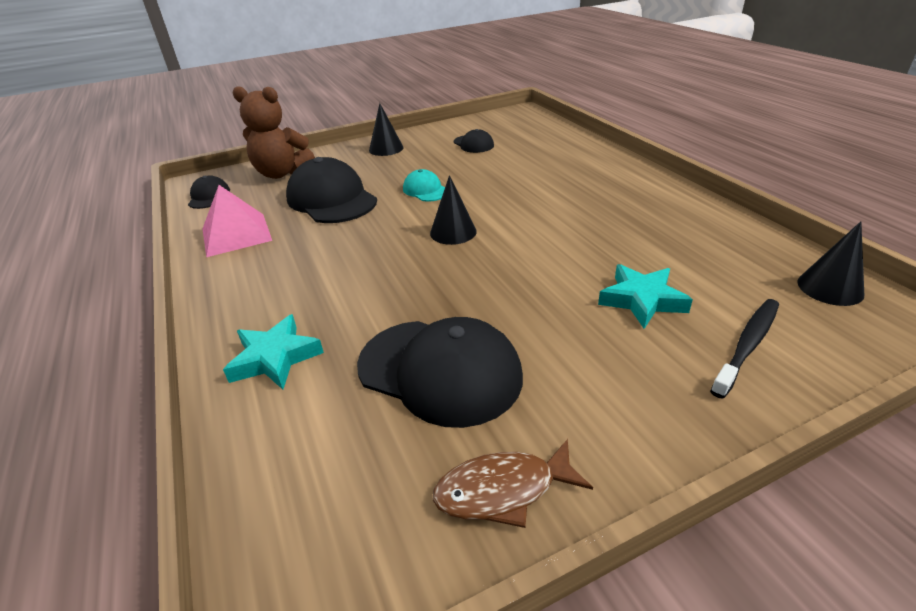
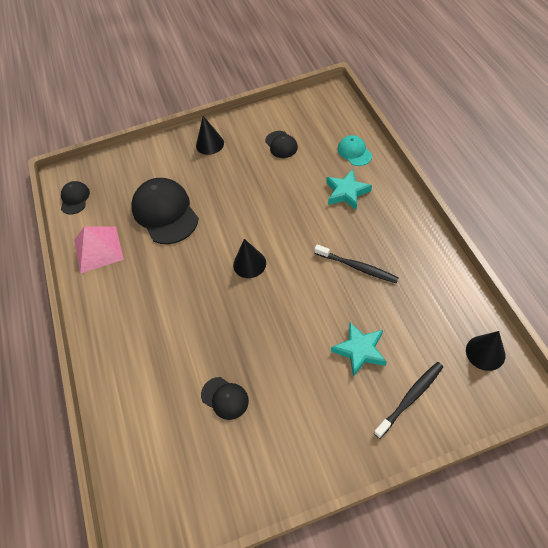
camera: 10 degrees right, 20 degrees up
(275, 358) = (130, 376): turquoise star -> turquoise star (346, 192)
(282, 173) = (127, 172): brown teddy bear -> none
(426, 190) = (235, 208): turquoise cap -> turquoise cap (354, 152)
(440, 371) = (225, 398): black cap -> black cap, size x0.50
(503, 490) = (247, 484): brown fish -> none
(603, 225) = (357, 267): none -> black toothbrush

